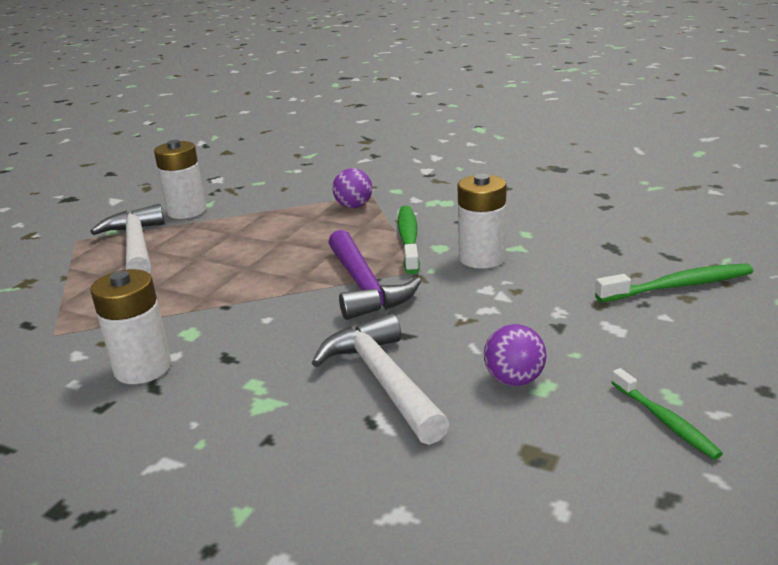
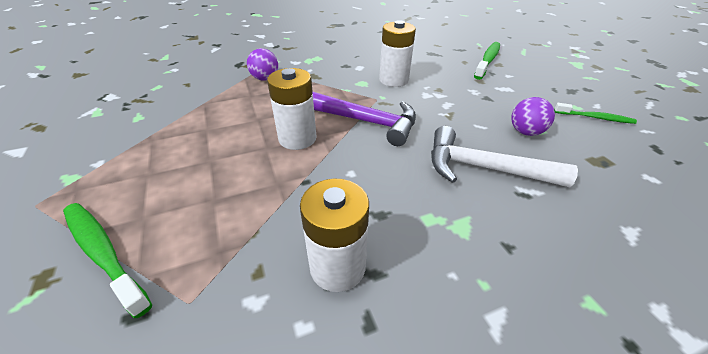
camera: 50 degrees left, 15 degrees up
(136, 245) = (126, 177): white hammer -> none
(187, 211) = (127, 130): white battery -> white battery (297, 138)
(409, 239) = (337, 85): green toothbrush -> green toothbrush (104, 253)

